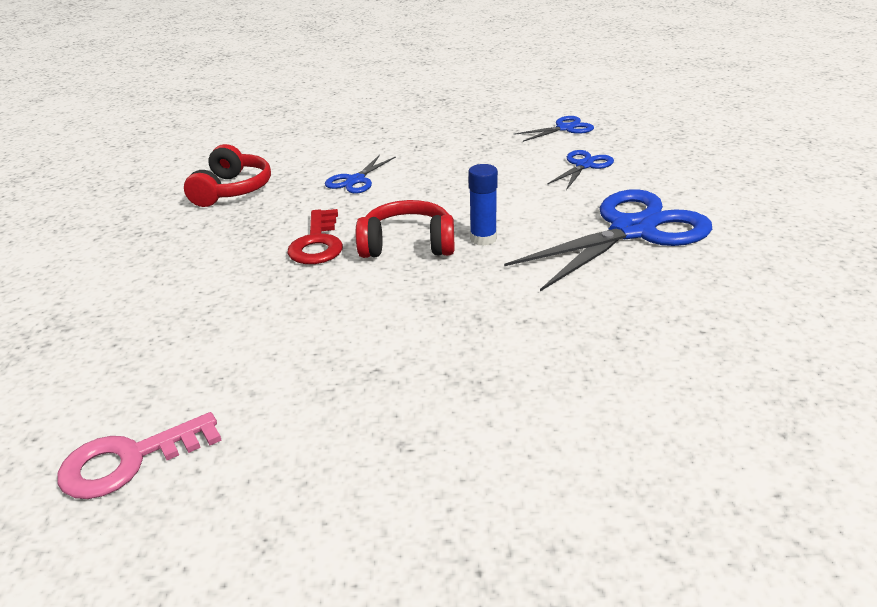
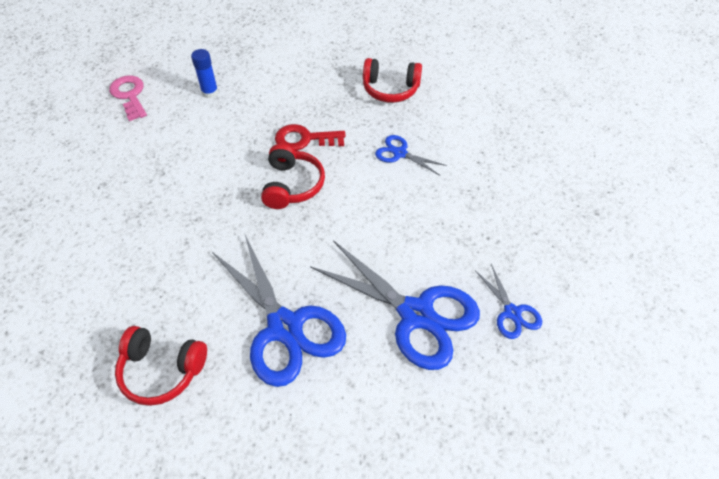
camera: 90 degrees right, 20 degrees up
(483, 239) = (292, 228): blue glue stick -> blue glue stick (210, 92)
(584, 165) = (416, 314): blue scissors -> blue scissors, size x2.07
(738, 307) = (162, 370): none -> red headphones

